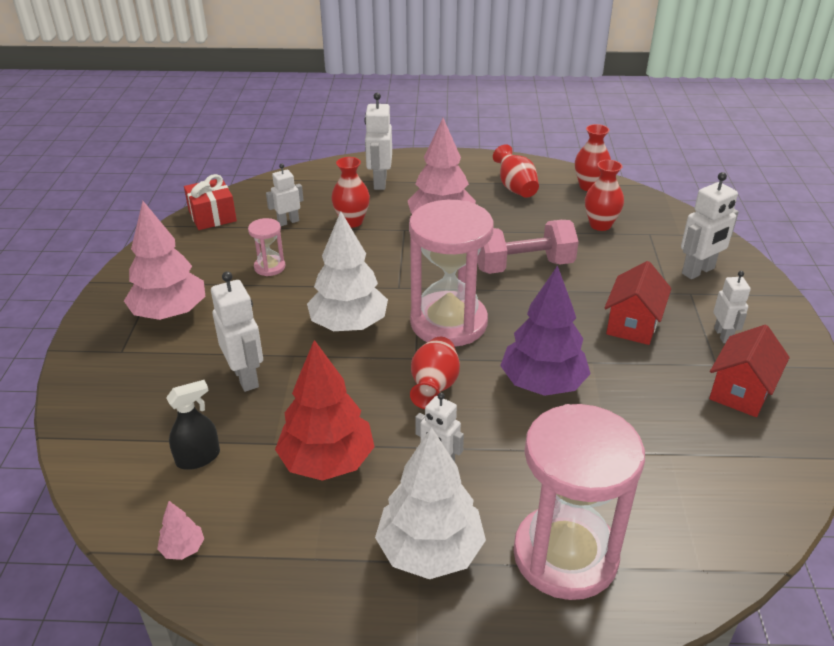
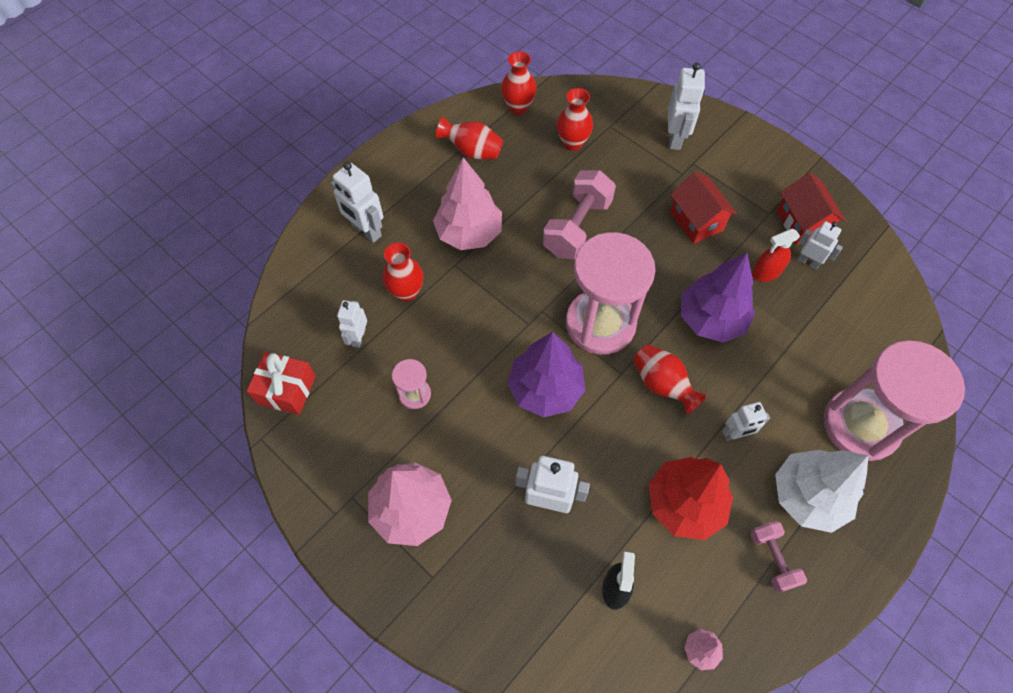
camera: 50 degrees left, 25 degrees up
(329, 557) = (772, 559): none -> pink dumbbell
(349, 325) = (545, 389): white tree -> purple tree
(646, 394) = (766, 272): none -> red spray bottle
(723, 335) = (747, 185): white robot -> white robot (808, 262)

